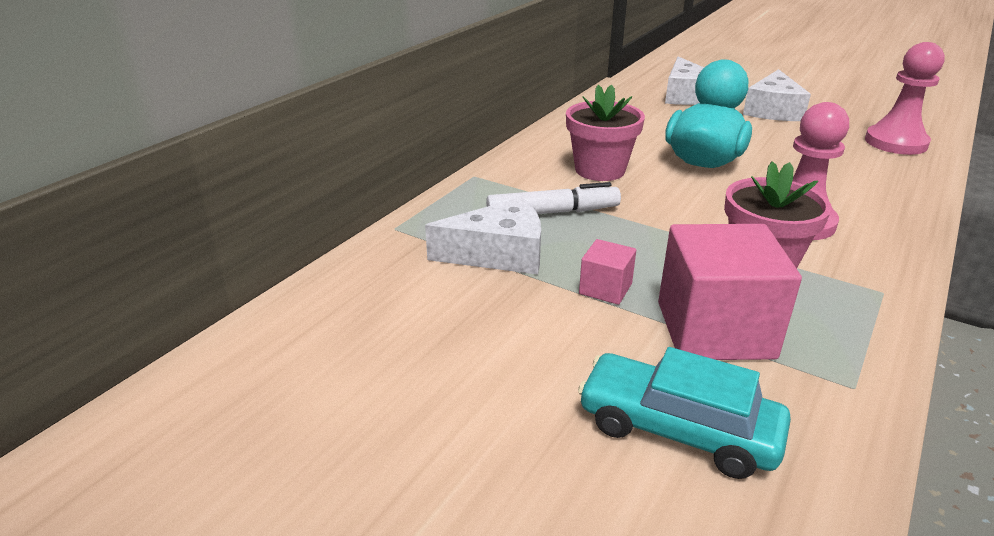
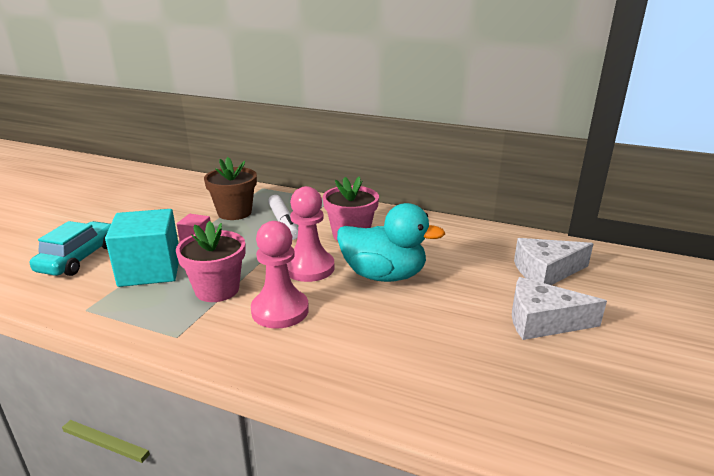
camera: 80 degrees right, 5 degrees down
(499, 254) = (234, 212): white cheese -> brown flower pot
(714, 330) = (150, 270): pink cube -> turquoise cube
(895, 142) = (493, 403): pink pawn -> pink pawn (309, 268)

